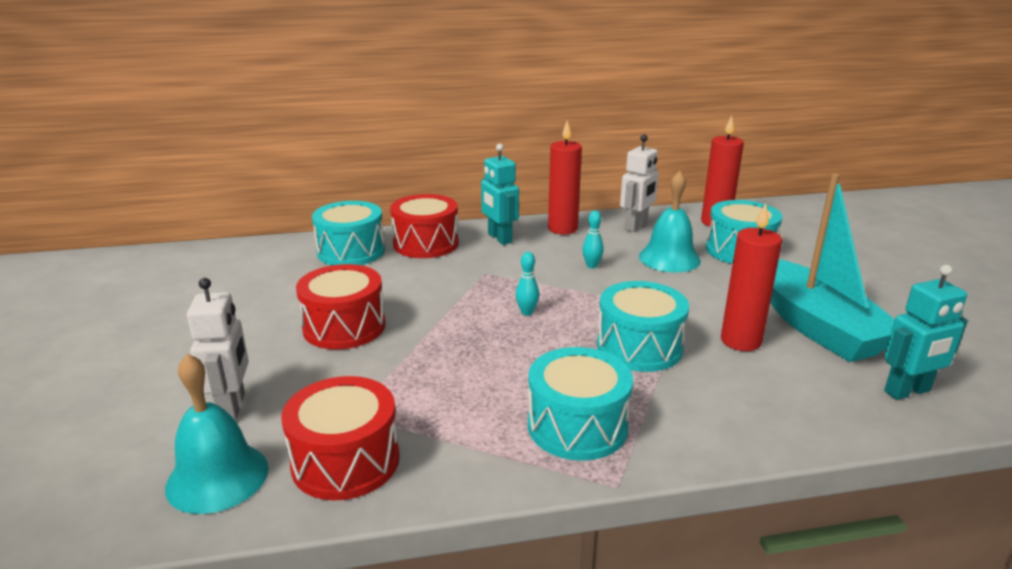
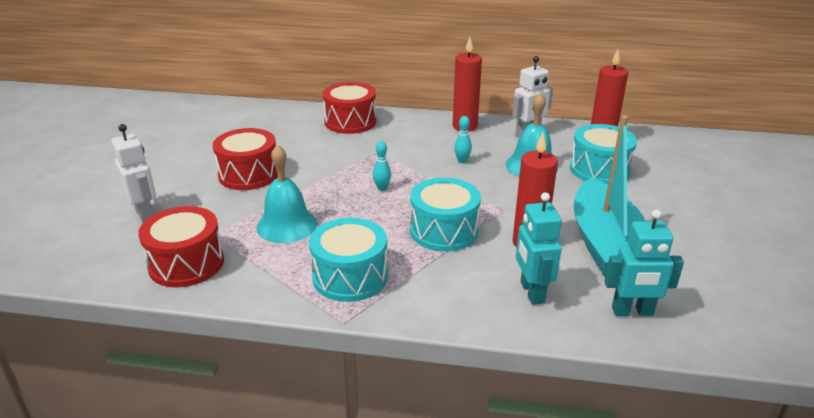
camera: 20 degrees right, 5 degrees up
(217, 477) = (109, 255): turquoise bell -> turquoise bell (287, 225)
(233, 407) = (145, 214): white robot -> white robot turned 45 degrees counterclockwise
(351, 251) = (293, 119): turquoise drum -> none
(499, 238) = (408, 126): turquoise robot -> turquoise robot (531, 292)

